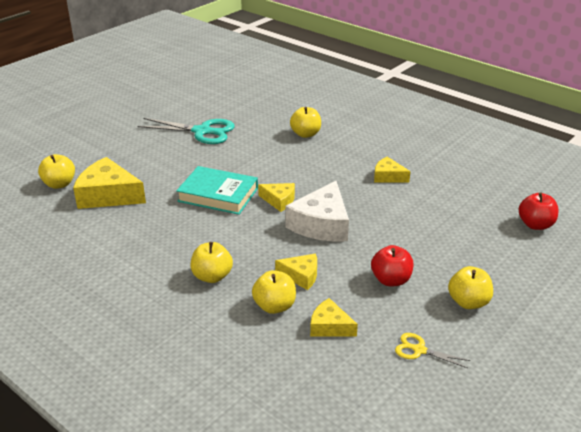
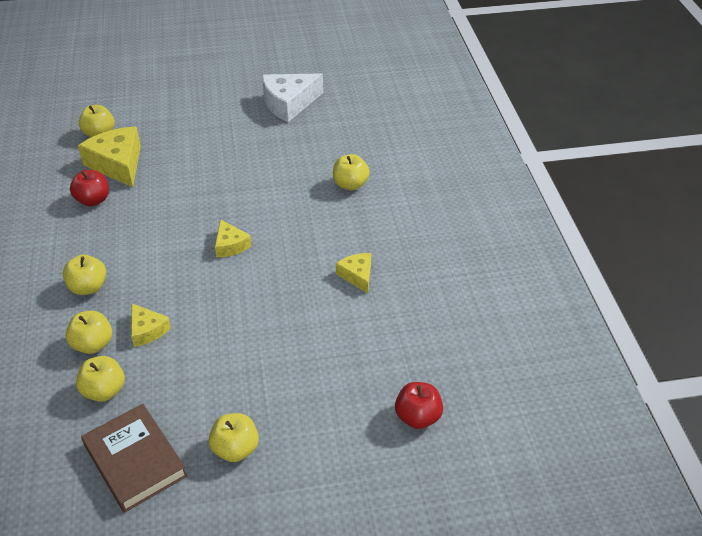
camera: 40 degrees right, 10 degrees up
(202, 131) = (267, 135): turquoise scissors -> none
(218, 195) = (193, 210): turquoise book -> none
(321, 224) = (230, 290): white cheese -> white cheese (289, 103)
(329, 326) = (104, 391): yellow cheese -> yellow apple
(391, 280) = (206, 382): red apple -> red apple (93, 200)
(419, 350) = (135, 461): yellow scissors -> brown book

